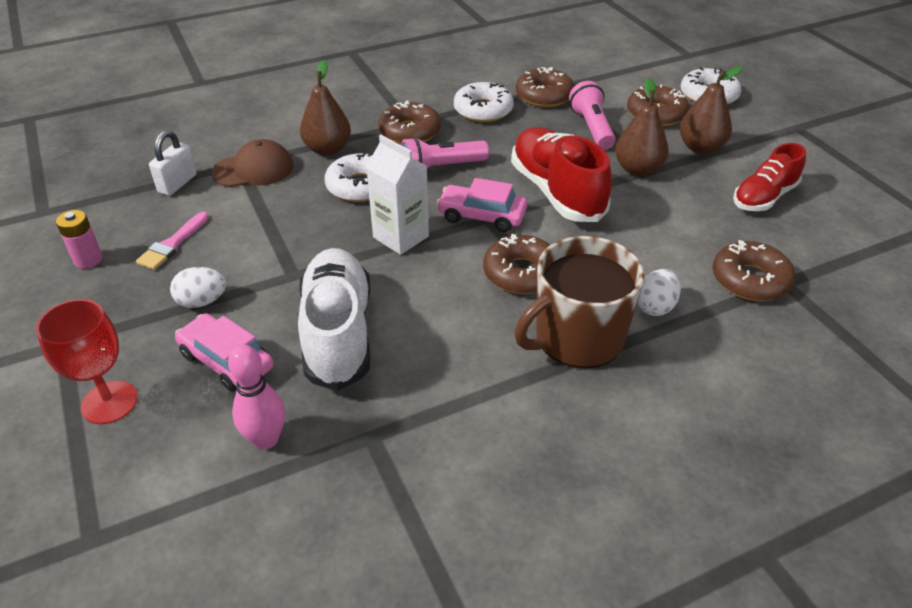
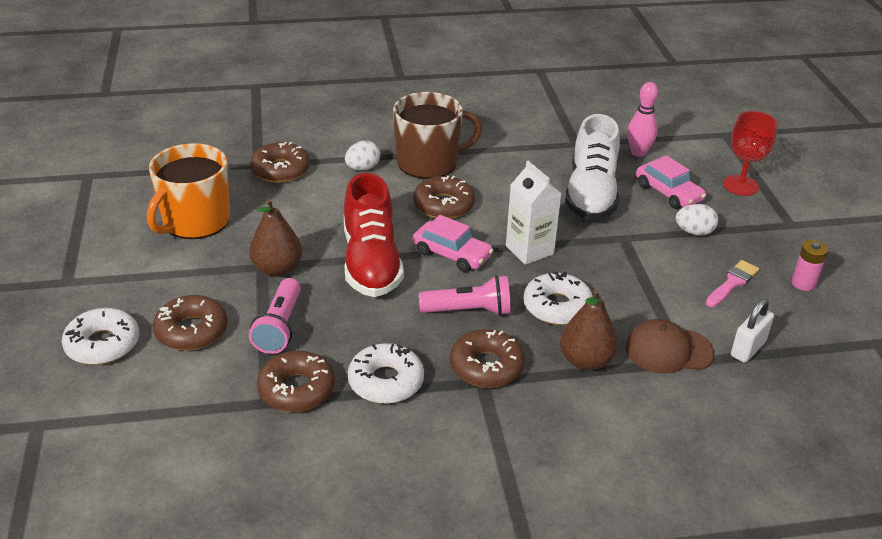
camera: 165 degrees left, 5 degrees down
(700, 148) = (193, 279): brown pear -> none
(764, 197) = (195, 221): red shoe -> orange mug

